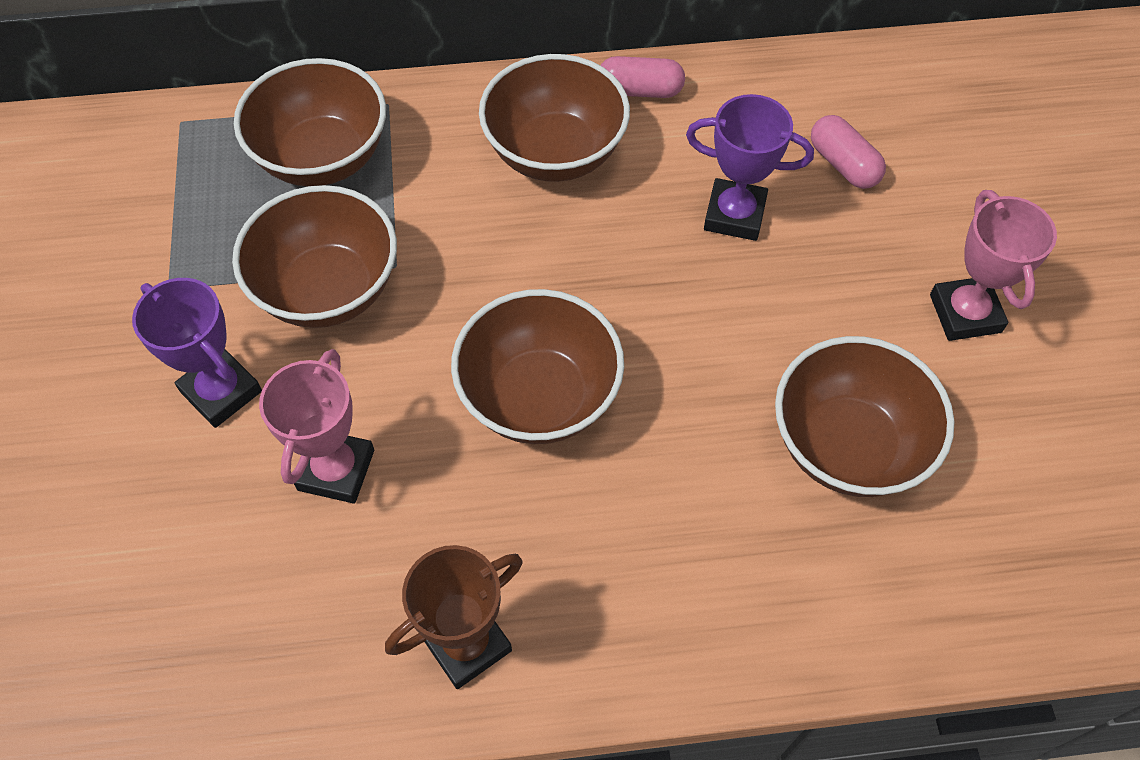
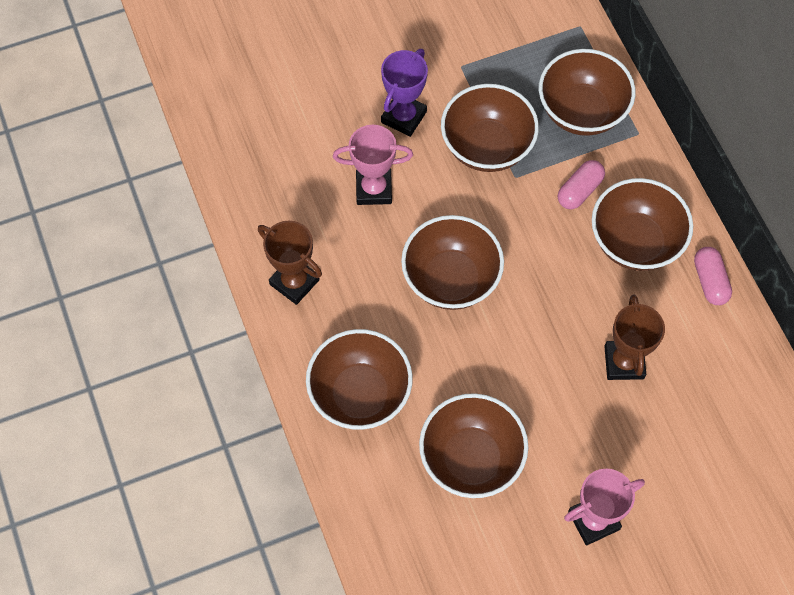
camera: 75 degrees right, 5 degrees up
(705, 583) = (360, 394): none -> brown bowl
(734, 215) = (624, 362): purple trophy -> brown trophy
(843, 164) = (693, 425): pink capsule -> pink capsule (579, 191)

